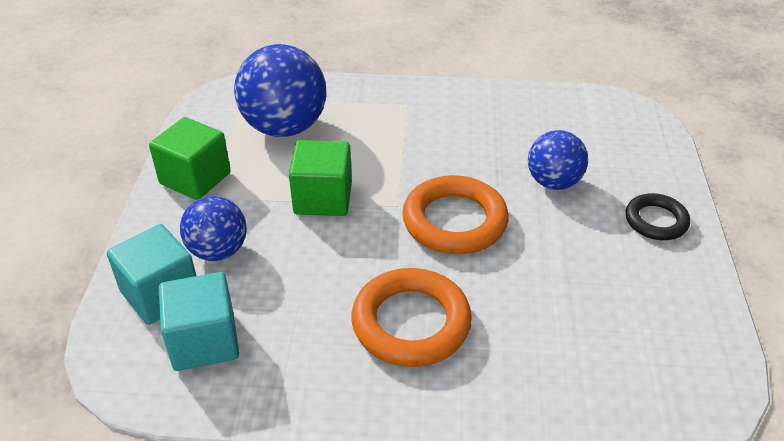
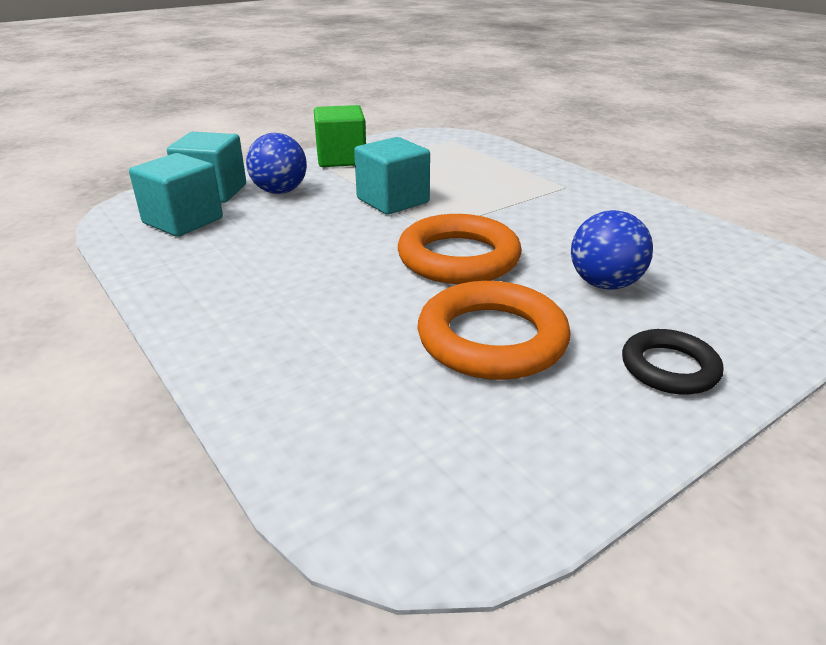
camera: 50 degrees right, 10 degrees down
(285, 127) = (446, 161): blue ball -> none
(323, 198) = (392, 201): green cube -> turquoise cube
(411, 323) = (300, 286): orange ring -> orange ring (492, 339)

